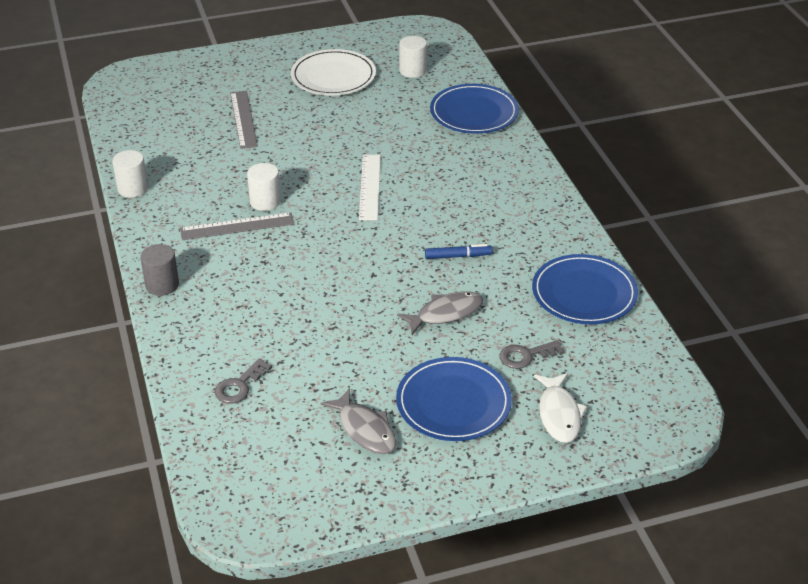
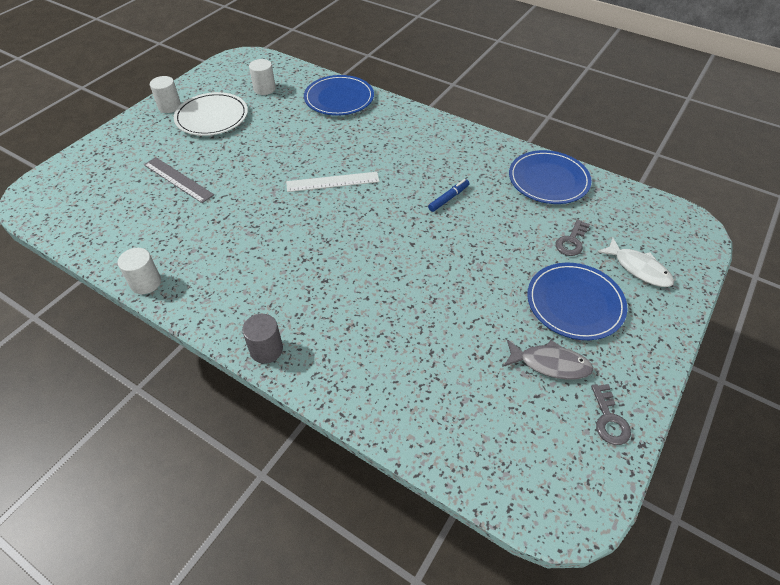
camera: 40 degrees left, 10 degrees up
(237, 226) = (271, 265): grey ruler -> none
(240, 385) = (427, 393): grey key -> grey key (609, 419)
(265, 202) = (270, 233): white cylinder -> white cylinder (169, 106)
(370, 187) = (333, 182): white ruler -> white ruler turned 60 degrees counterclockwise
(445, 313) = (491, 243): grey fish -> none

